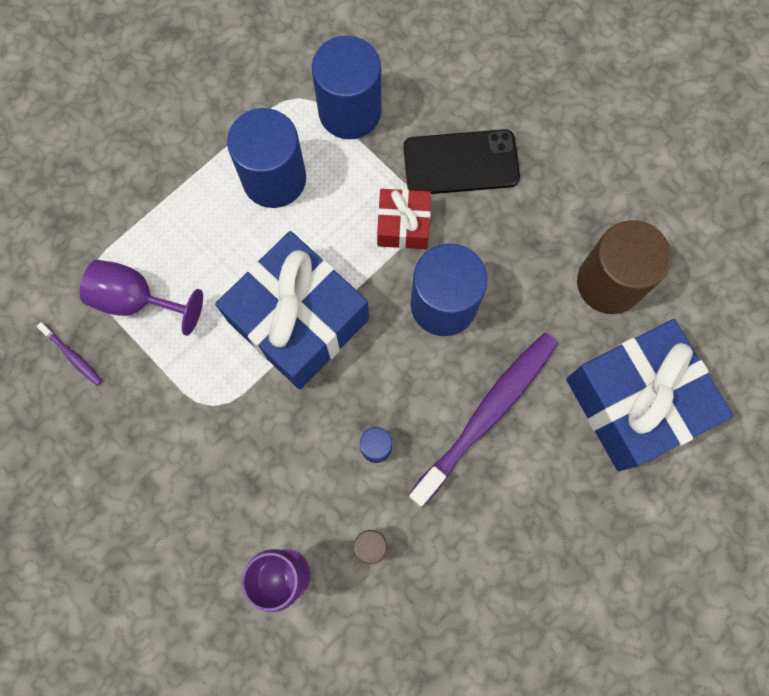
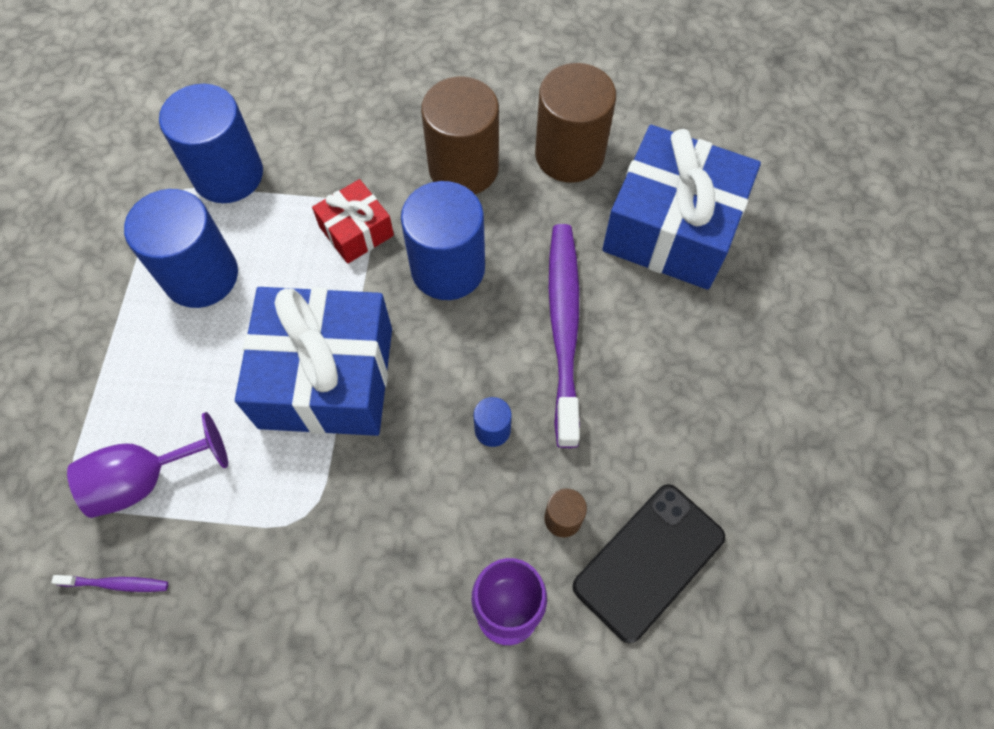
camera: 40 degrees left, 10 degrees down
(461, 163) = (365, 149): black phone -> black phone (649, 561)
(520, 233) = (463, 168): none -> brown cylinder

